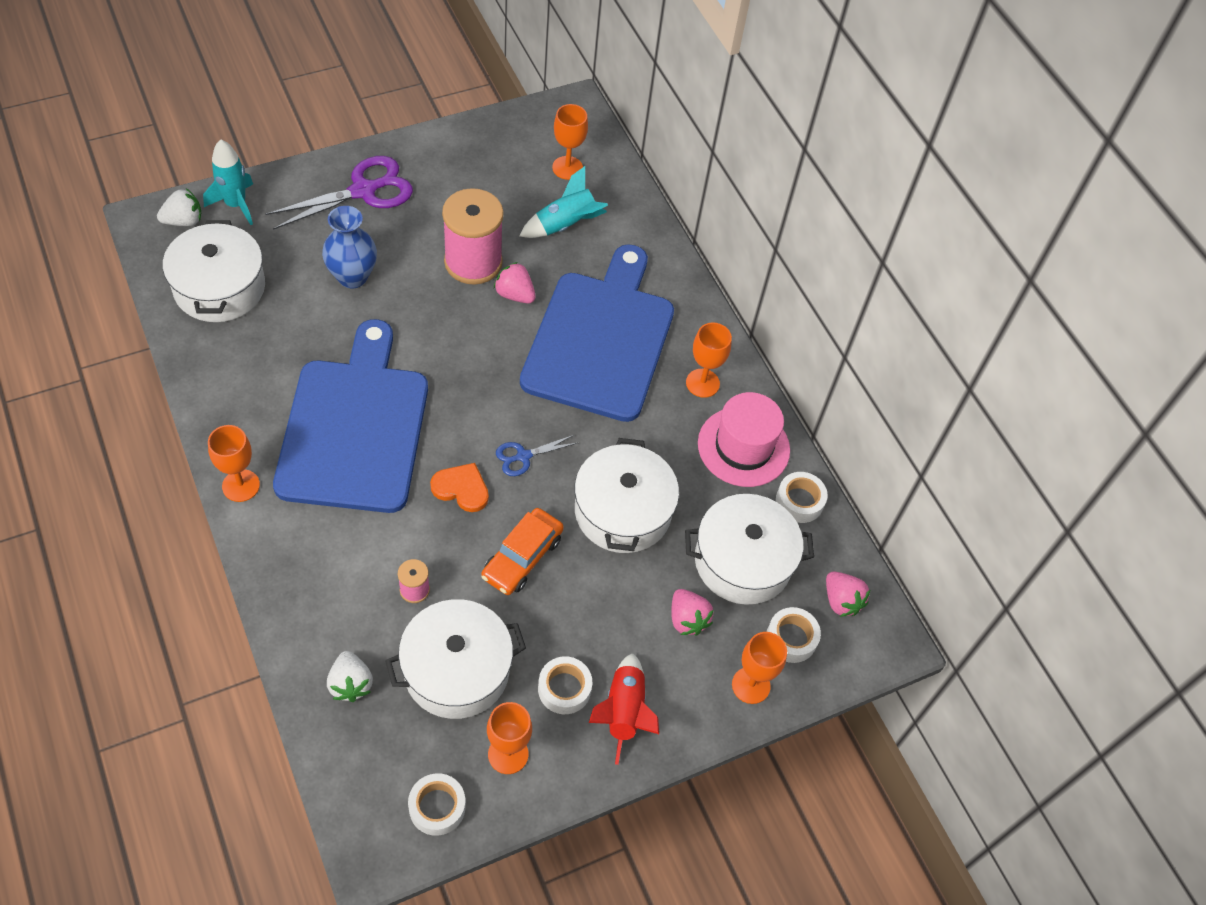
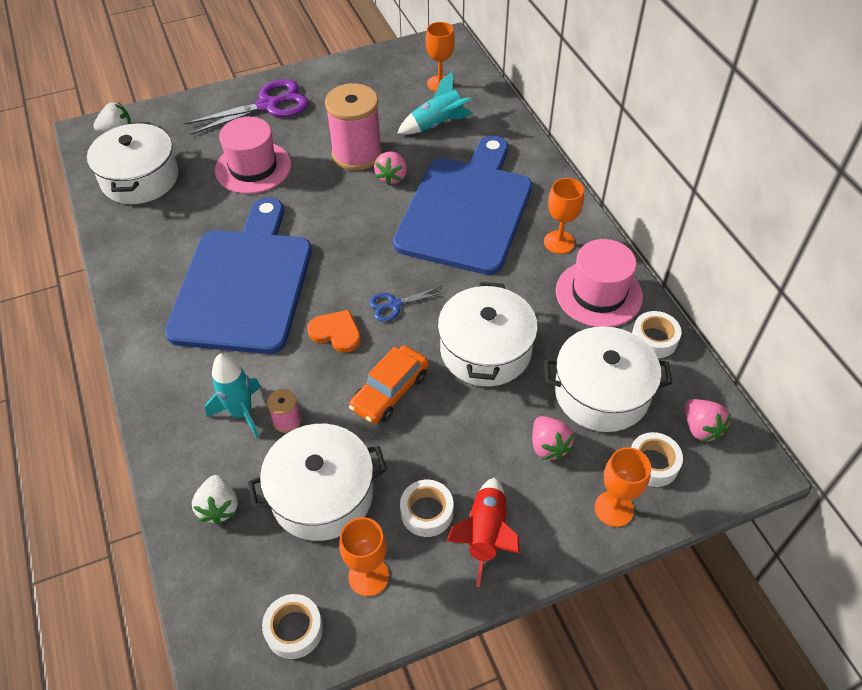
camera: 10 degrees right, 5 degrees down
(236, 204) = (161, 118): turquoise rocket -> turquoise rocket (241, 413)
(241, 485) = (137, 333): orange goblet -> none
(352, 277) = (253, 167): blue vase -> pink hat
(515, 294) = (392, 177): pink strawberry -> pink strawberry turned 120 degrees counterclockwise

